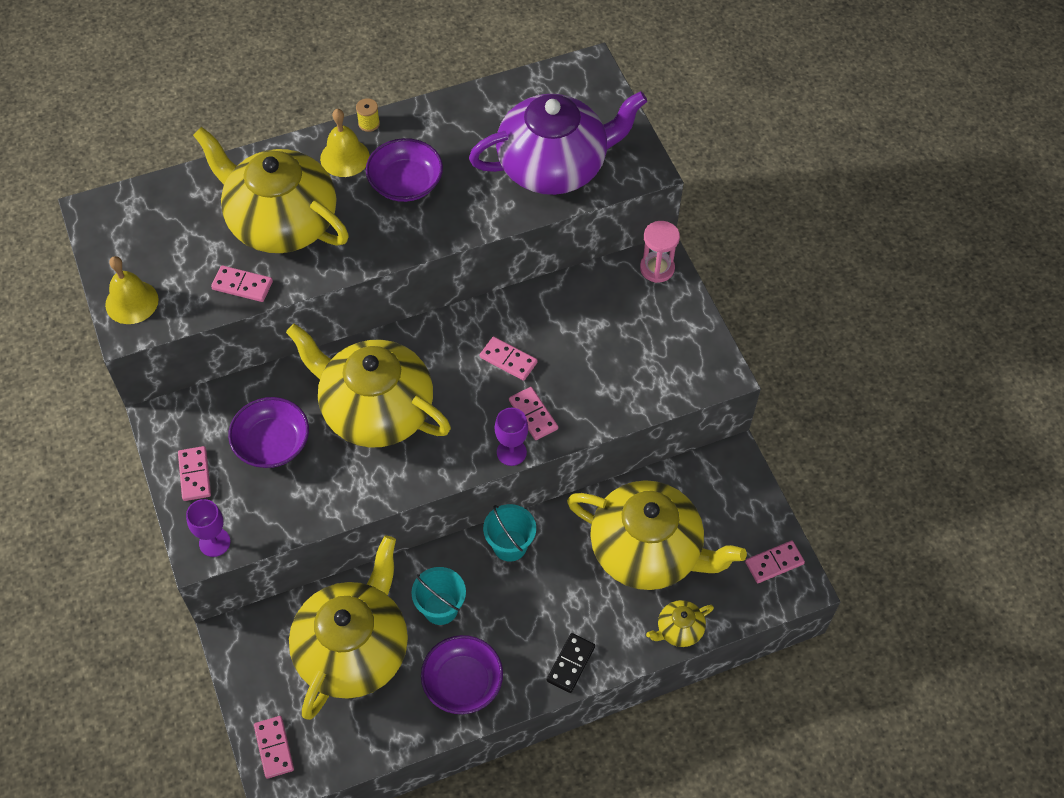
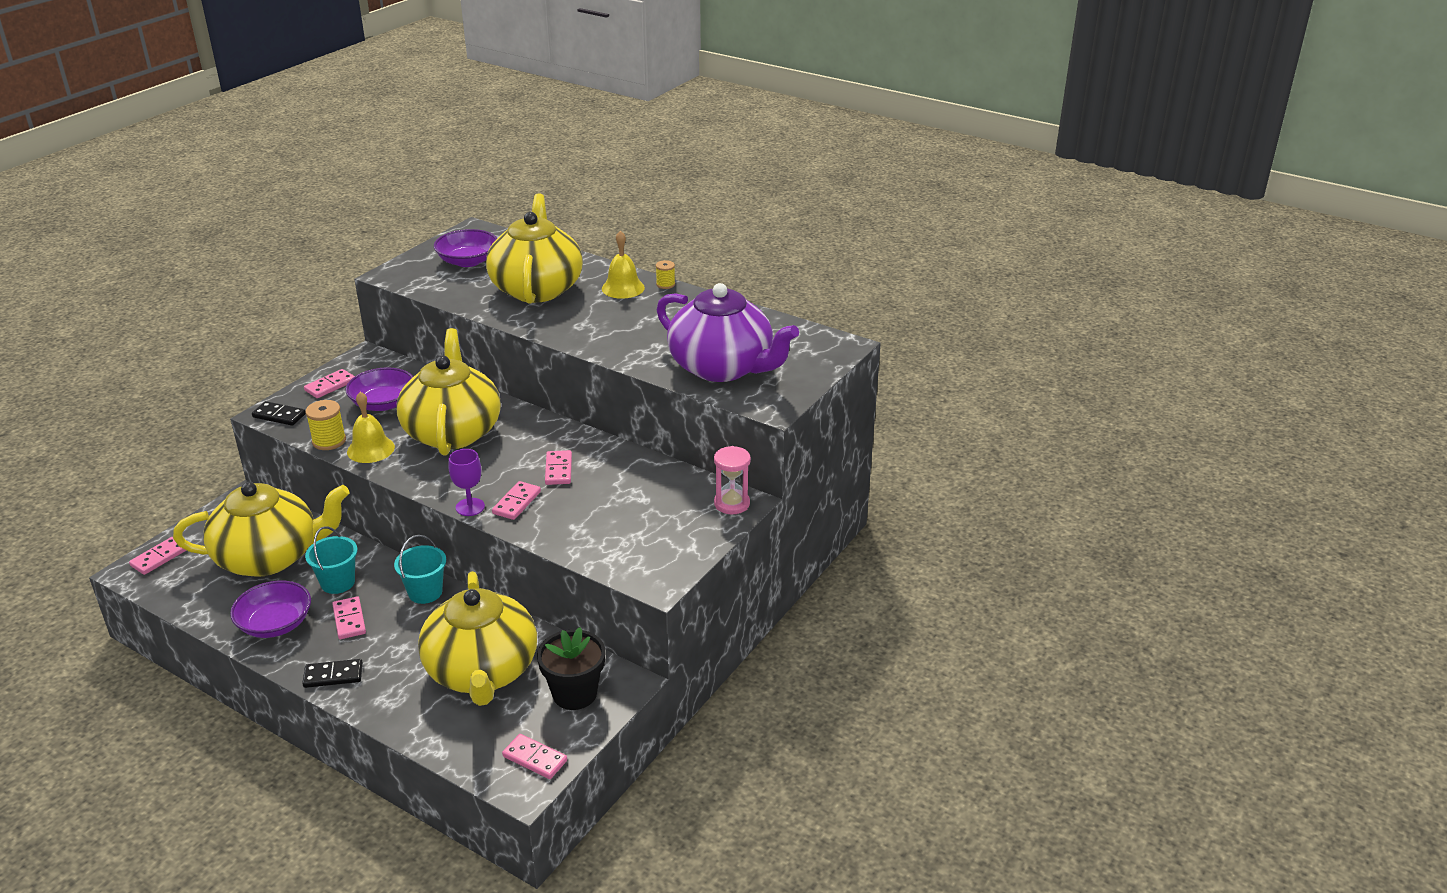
camera: 55 degrees right, 25 degrees down
(131, 302) = (412, 268): yellow bell -> yellow bell (370, 449)
(214, 542) = (279, 416): purple goblet -> black domino
(242, 285) = (465, 296): pink domino -> pink domino (349, 620)
(303, 517) = (329, 441): none -> yellow spool
(405, 183) = (628, 317): purple bowl -> purple bowl (468, 261)
(679, 629) = (414, 726): yellow teapot -> none
(721, 500) = (574, 693): none -> black flower pot

